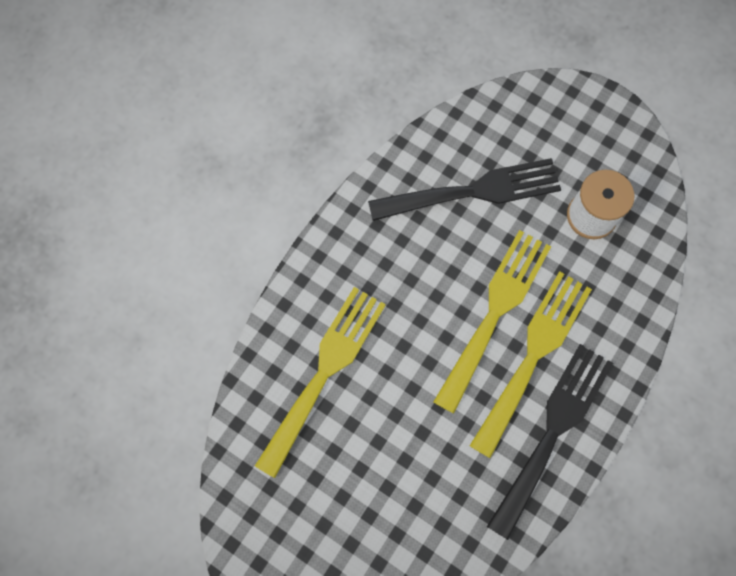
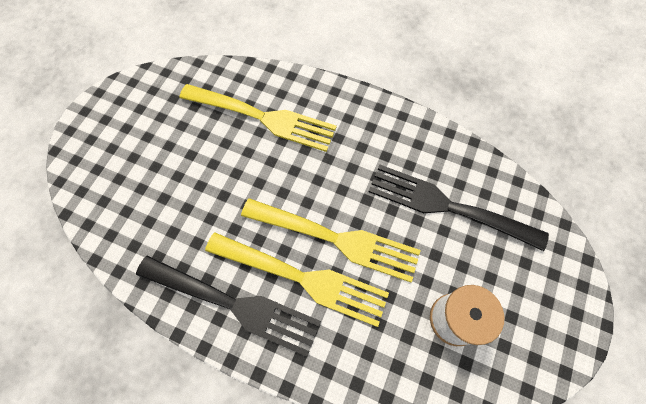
camera: 80 degrees right, 5 degrees down
(473, 191) = (447, 206): black fork -> black fork turned 135 degrees clockwise

